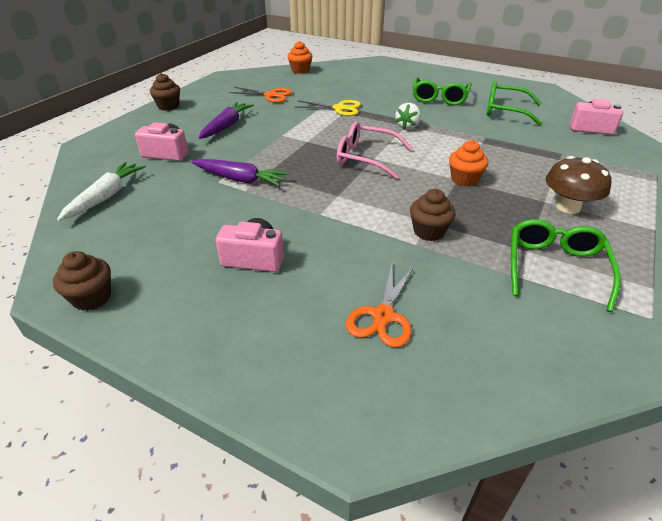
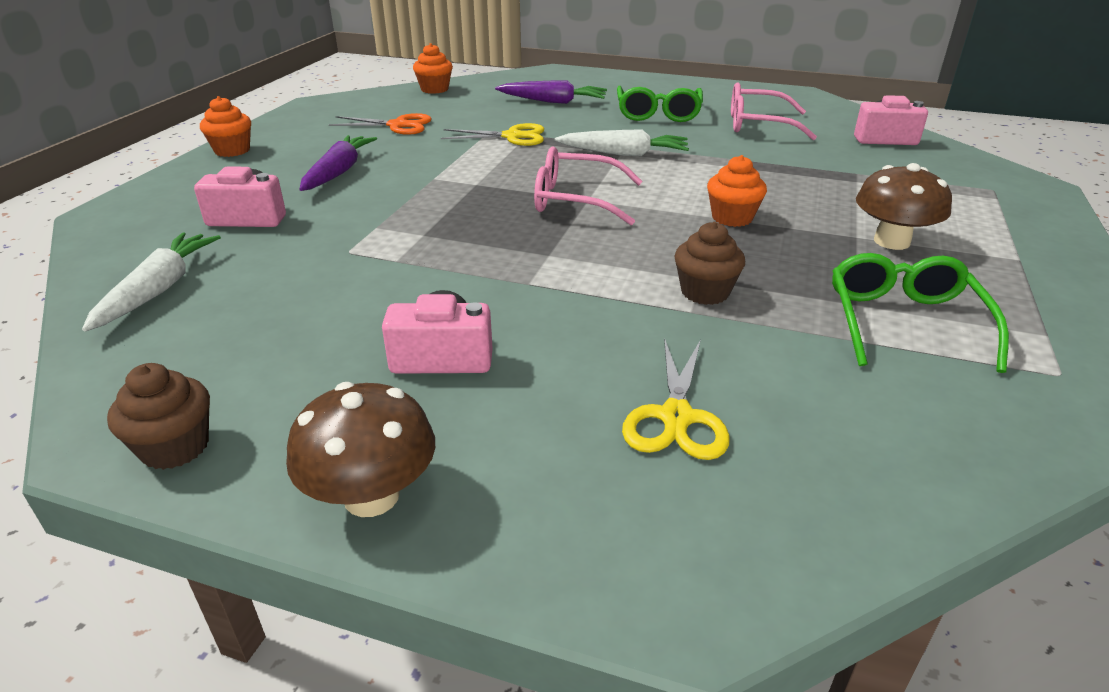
camera: 10 degrees left, 5 degrees down
(168, 106) = (232, 150): brown cupcake -> orange cupcake
(190, 343) = (371, 496): none -> brown mushroom
(240, 179) = (384, 245): purple carrot -> purple carrot (553, 101)
(383, 316) = (676, 417): orange scissors -> yellow scissors
(407, 126) = (624, 154): white strawberry -> white carrot
(505, 111) = (759, 125): green glasses -> pink glasses

